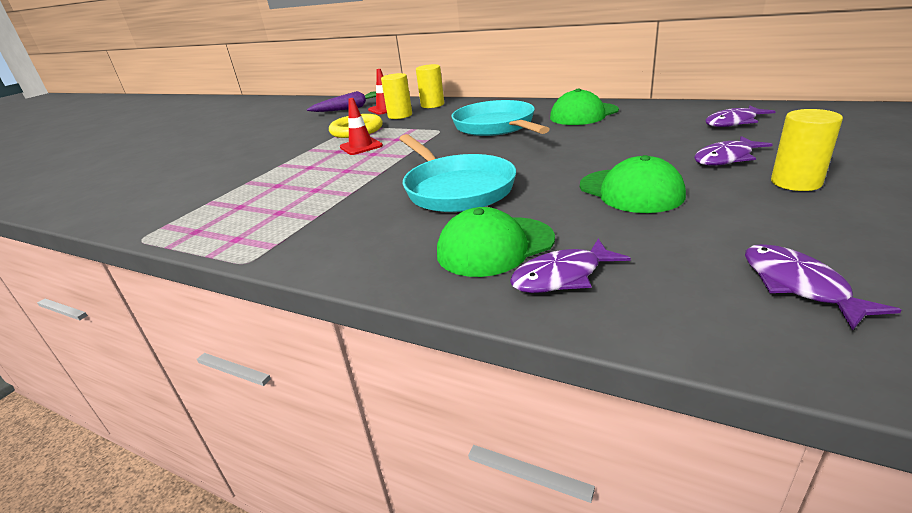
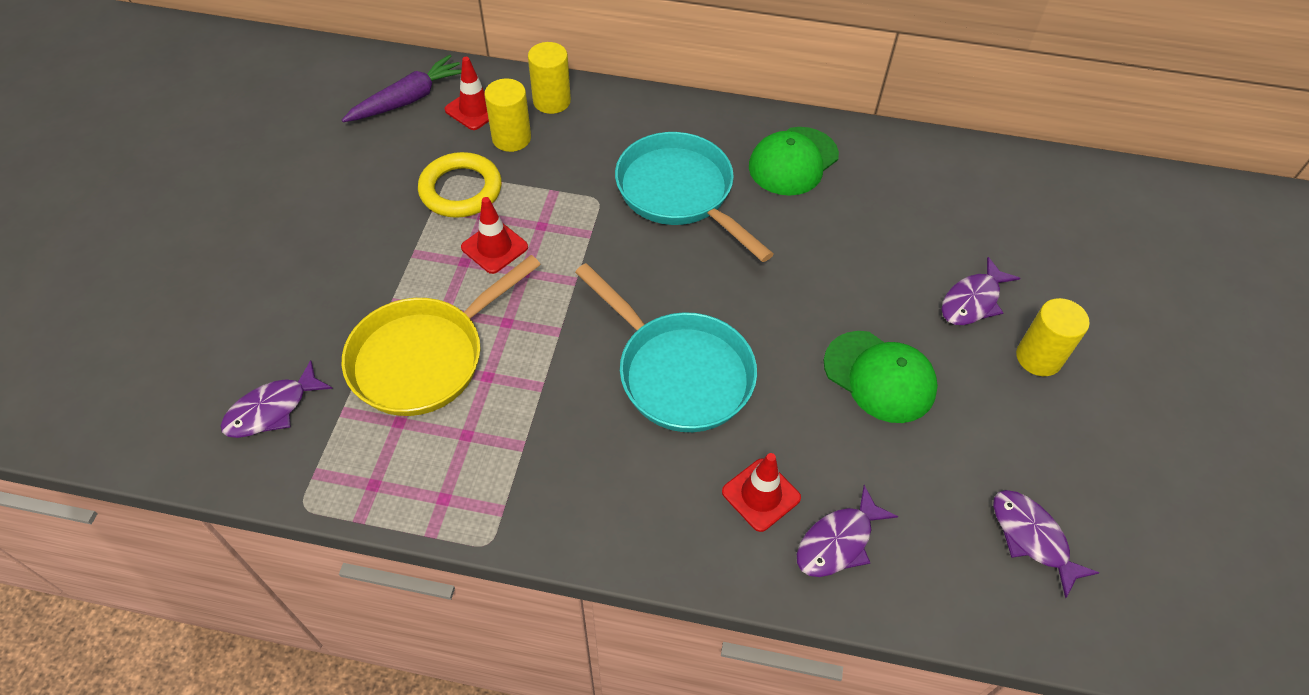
camera: 20 degrees left, 25 degrees up
(281, 183) = (425, 358): none -> yellow pan
(495, 246) = (761, 495): green cap -> red traffic cone
(733, 122) = (979, 204): purple fish -> purple fish (272, 409)

